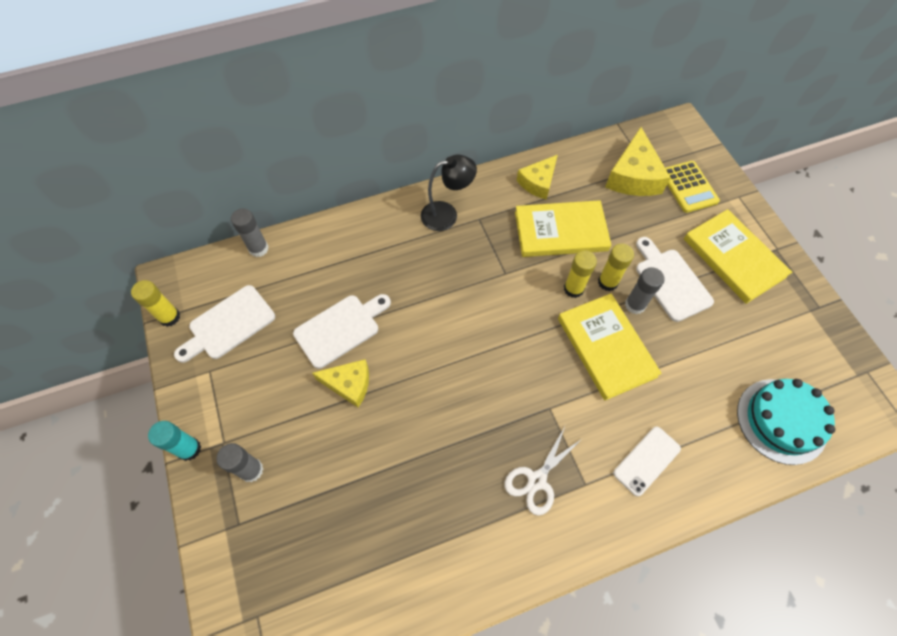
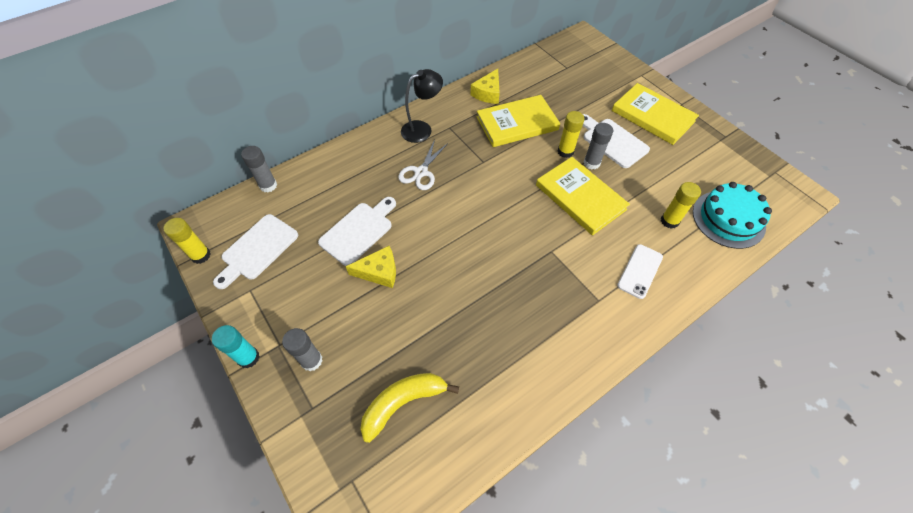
camera: 15 degrees left, 5 degrees down
(332, 545) = (403, 402): none -> yellow banana
(537, 480) = (559, 307): white scissors -> white scissors (421, 172)
(573, 289) = (541, 161): yellow glue stick -> yellow glue stick (669, 221)
(633, 176) = (559, 75): yellow cheese -> none
(688, 187) = (602, 75): yellow calculator -> none

